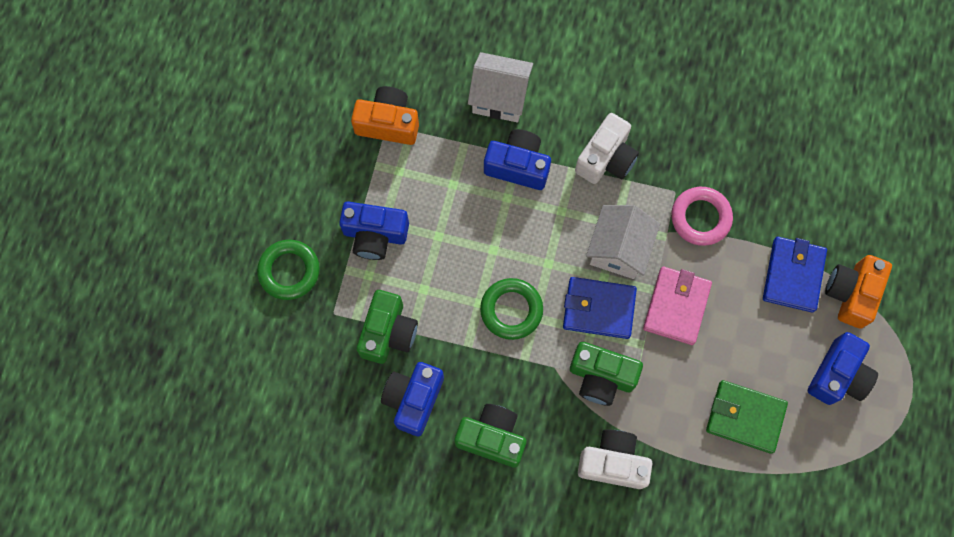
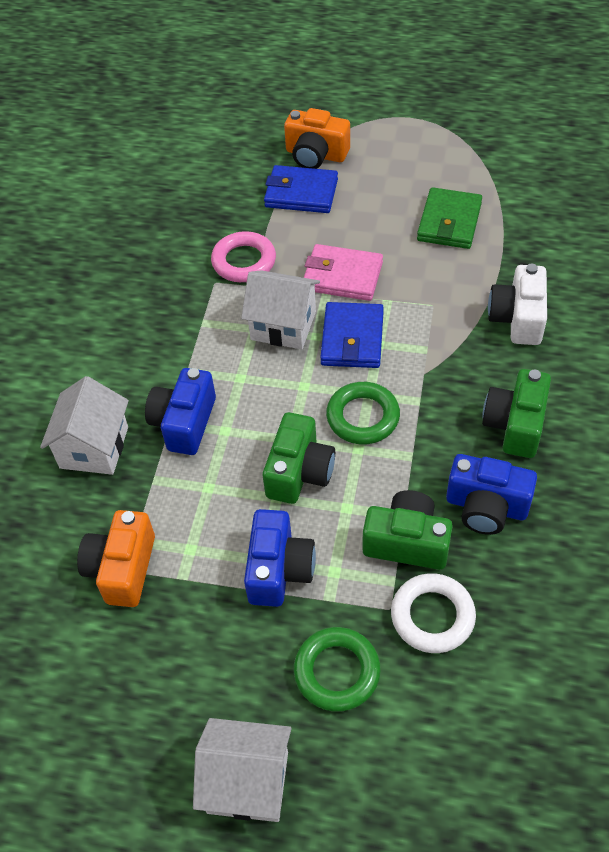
camera: 90 degrees left, 20 degrees down
(220, 208) = (248, 782): none -> white house
(323, 344) = (432, 616): none -> white ring
(601, 377) = (428, 332): green camera -> green camera (299, 472)
(606, 158) = (176, 341): white camera -> none
(838, 375) = (396, 162): blue camera -> none

